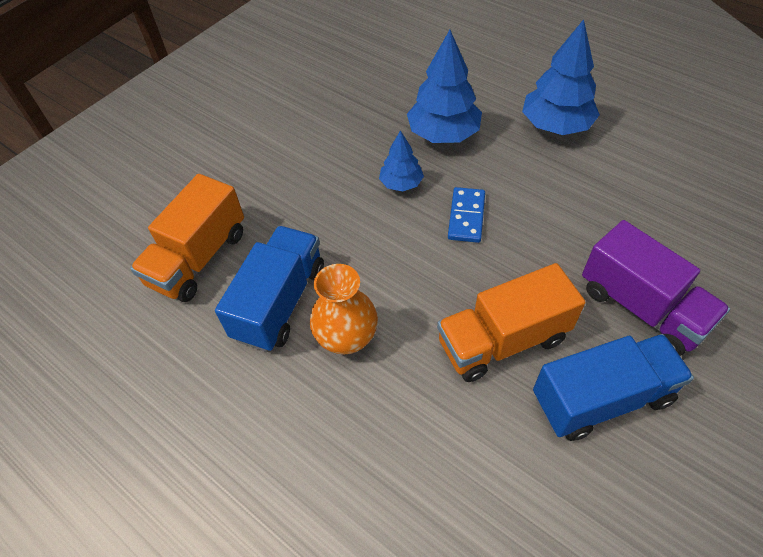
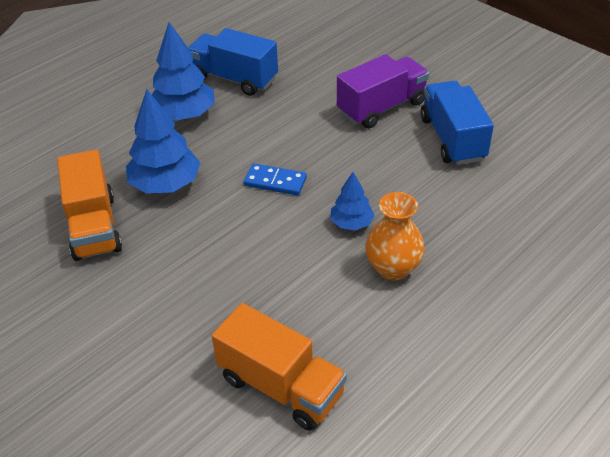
camera: 85 degrees left, 10 degrees down
(280, 302) = (349, 315): blue truck -> blue truck (234, 79)
(401, 183) = (222, 219): blue tree -> blue tree (351, 223)
(502, 340) = (403, 178): orange truck -> orange truck (94, 226)

